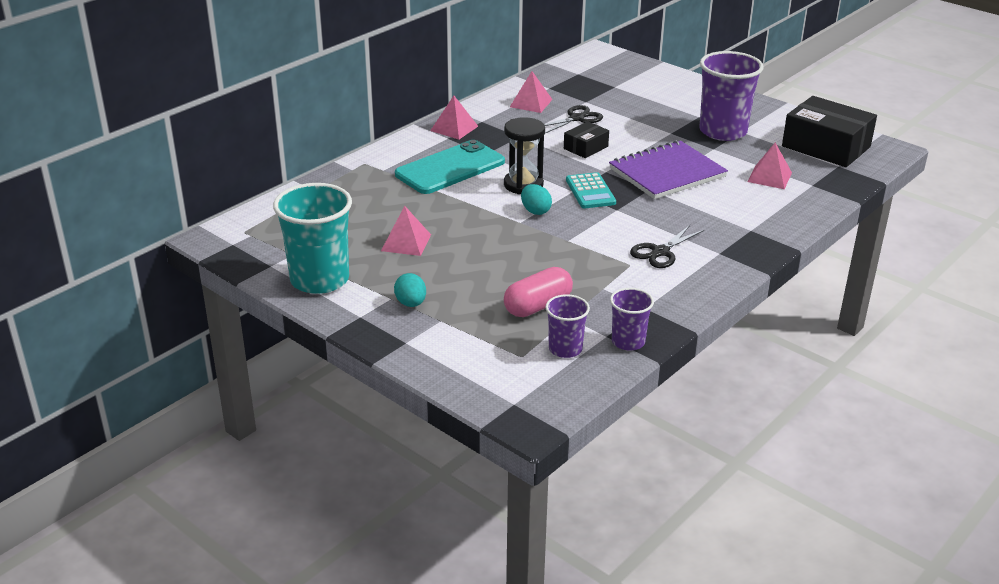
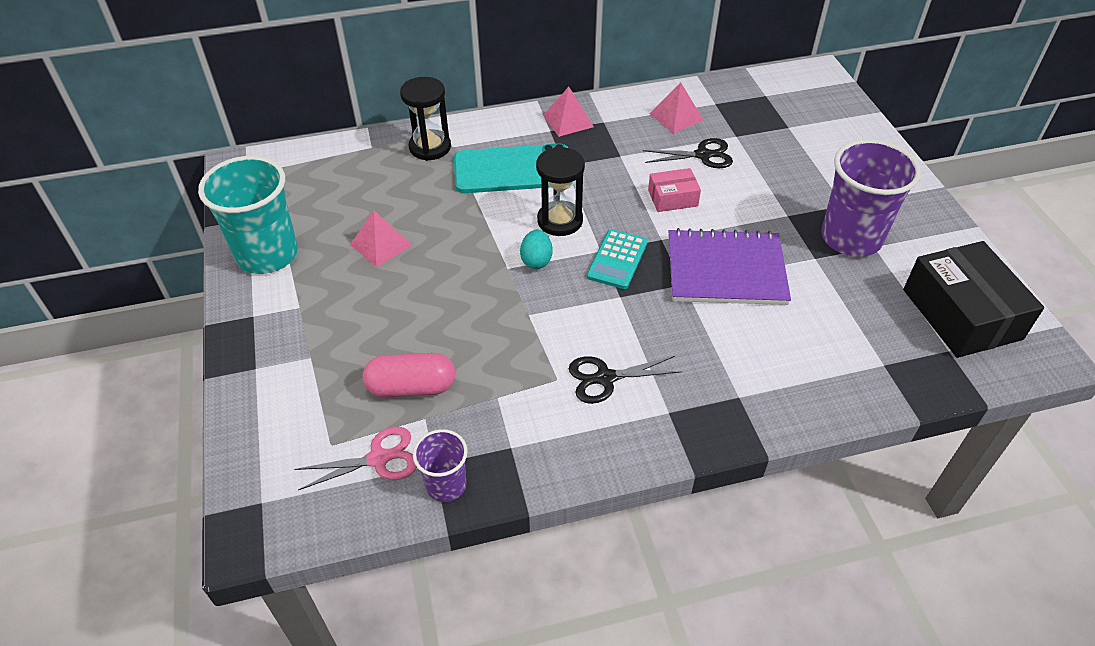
camera: 35 degrees right, 15 degrees up
(365, 176) = (430, 147): none -> black hourglass
(411, 303) = (308, 322): turquoise egg -> none
(565, 349) = (378, 459): purple cup -> pink scissors
(585, 147) = (672, 198): black box -> pink box
(769, 177) = (841, 329): pink pyramid -> none

